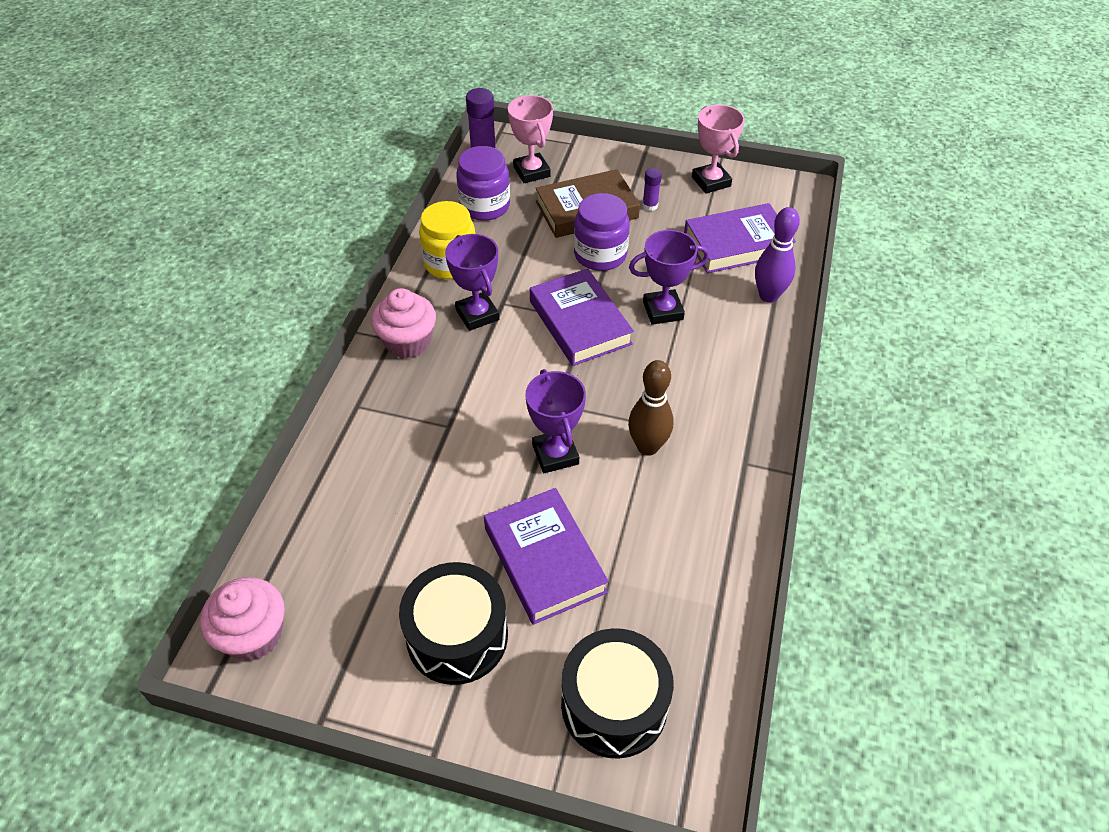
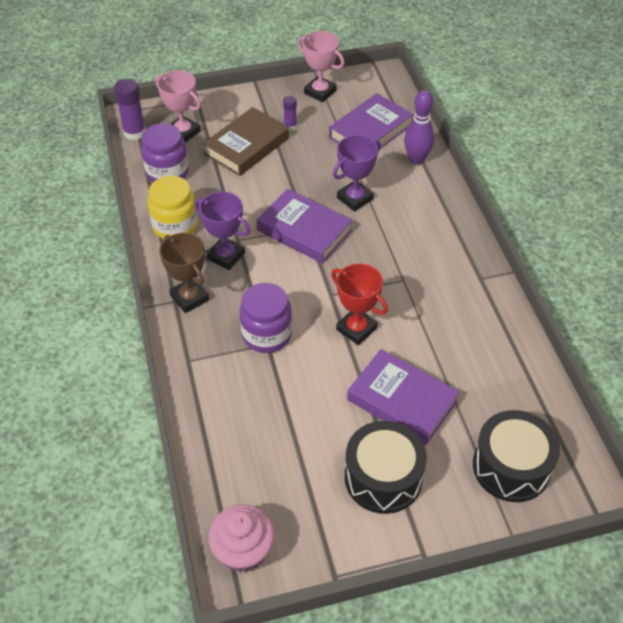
camera: 30 degrees left, 0 degrees up
(408, 342) = (189, 298): pink cupcake -> brown trophy
(555, 454) = (356, 329): purple trophy -> red trophy
(600, 255) = (281, 176): purple jar -> purple jar (266, 335)
(647, 447) = (413, 296): brown bowling pin -> none

